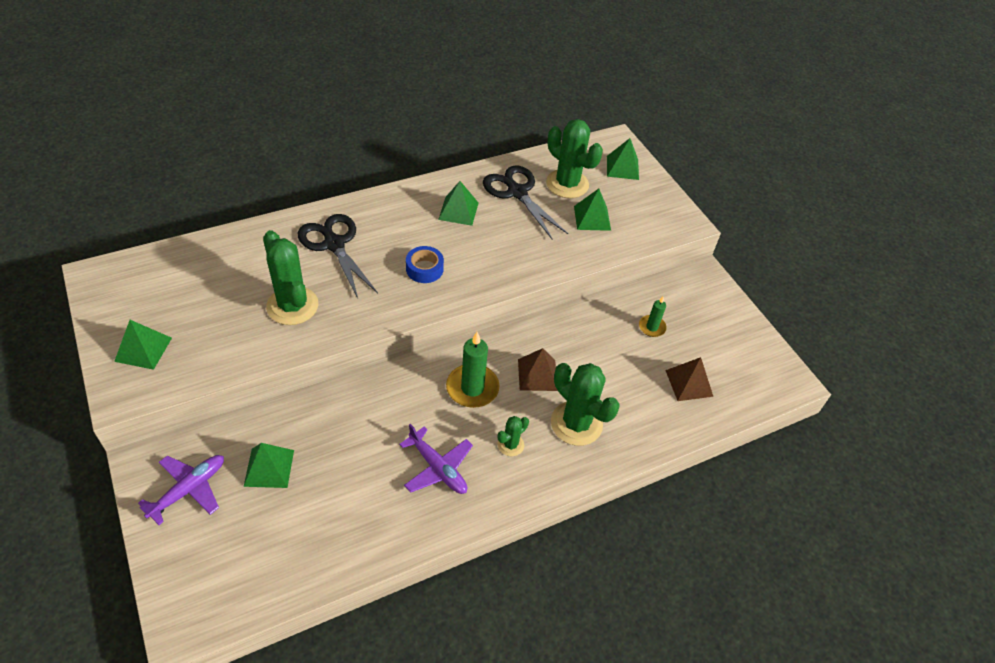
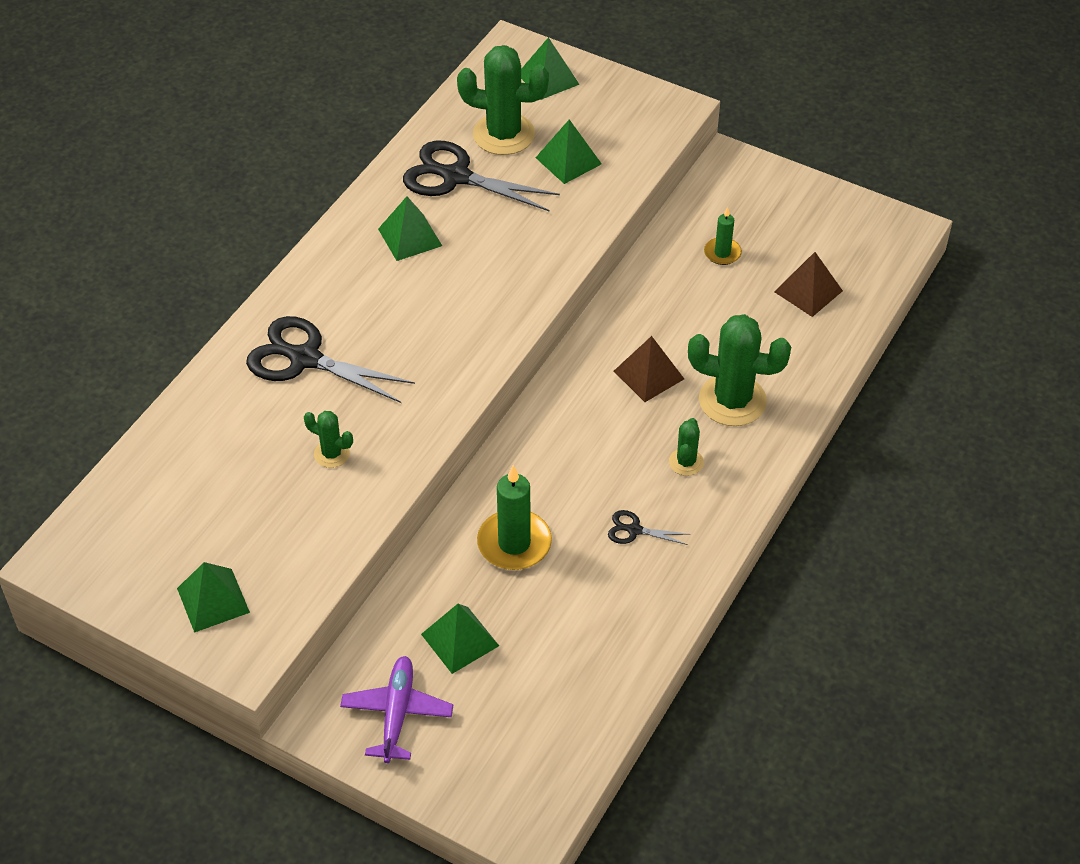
camera: 30 degrees left, 0 degrees up
(292, 306) = (332, 454): green cactus -> green cactus, size x0.50
(424, 269) = (438, 326): blue tape -> none
(438, 468) = (634, 530): purple plane -> black scissors
(472, 388) = (594, 430): green candle -> green candle (514, 543)

